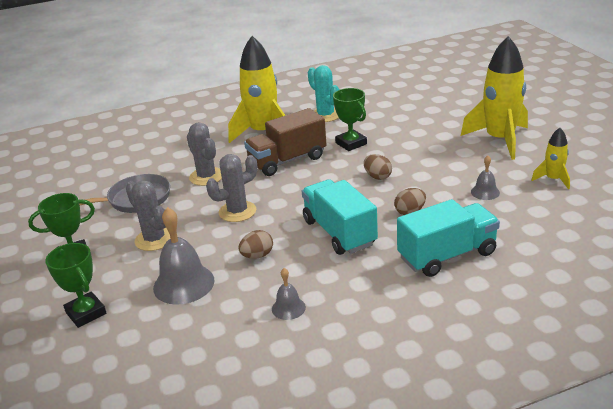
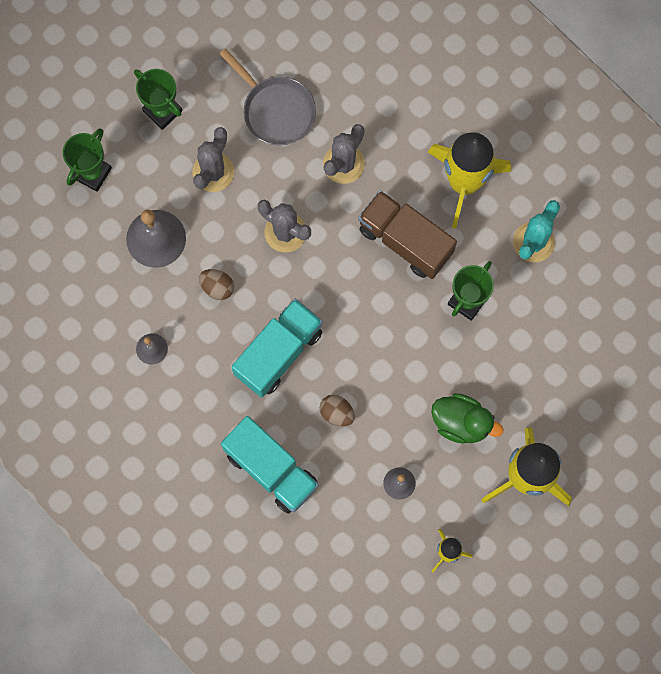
camera: 65 degrees right, 45 degrees up
(377, 177) = (398, 357): brown egg -> none
(445, 158) = (461, 422): none -> green duck

